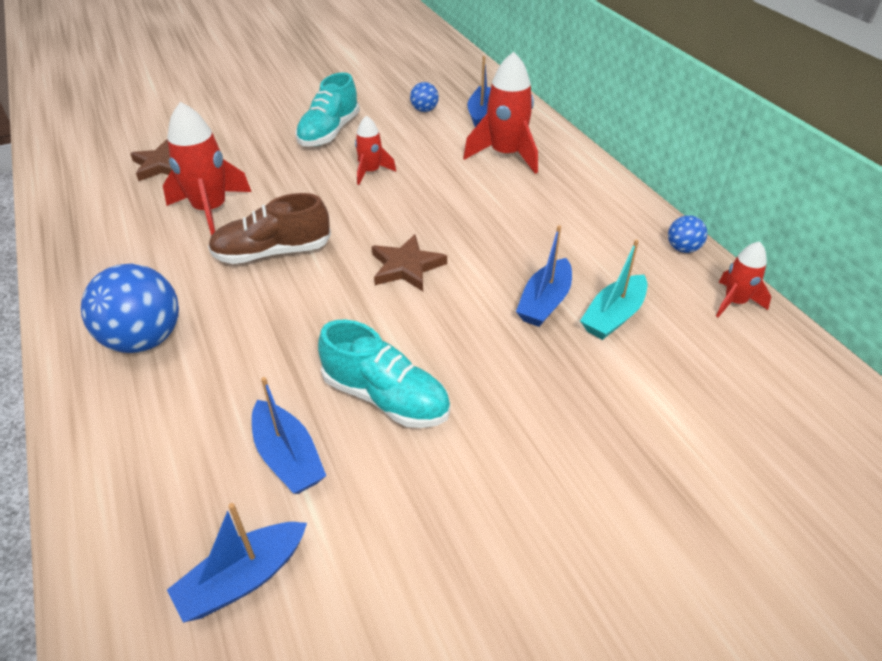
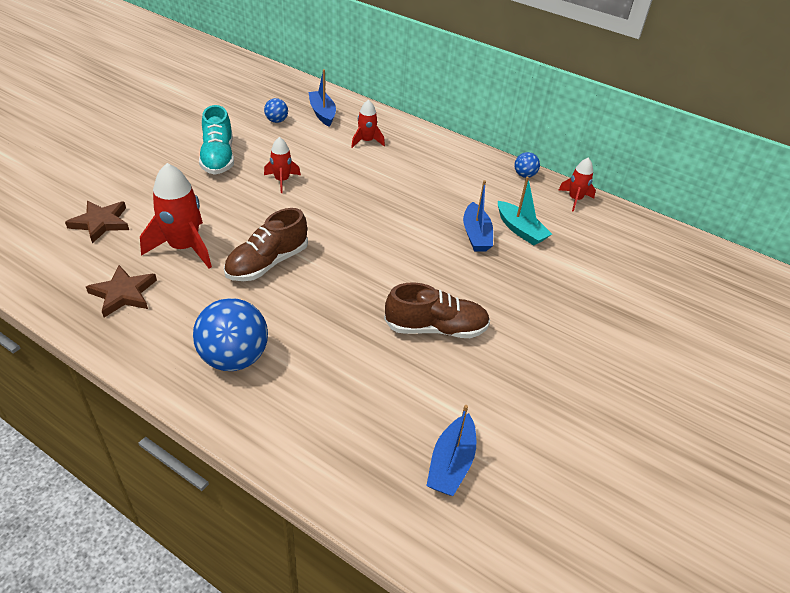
camera: 35 degrees left, 0 degrees up
(288, 457) = (411, 387): blue boat -> none
(386, 397) = (436, 328): turquoise shoe -> brown shoe
(406, 267) = (371, 241): brown star -> brown star (123, 293)
(505, 155) = (366, 141): red rocket -> red rocket, size x0.57
(613, 316) = (520, 230): turquoise boat -> turquoise boat turned 45 degrees counterclockwise

